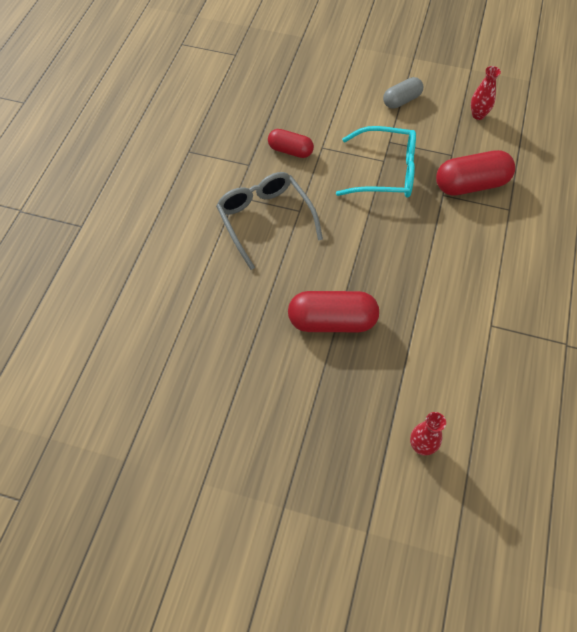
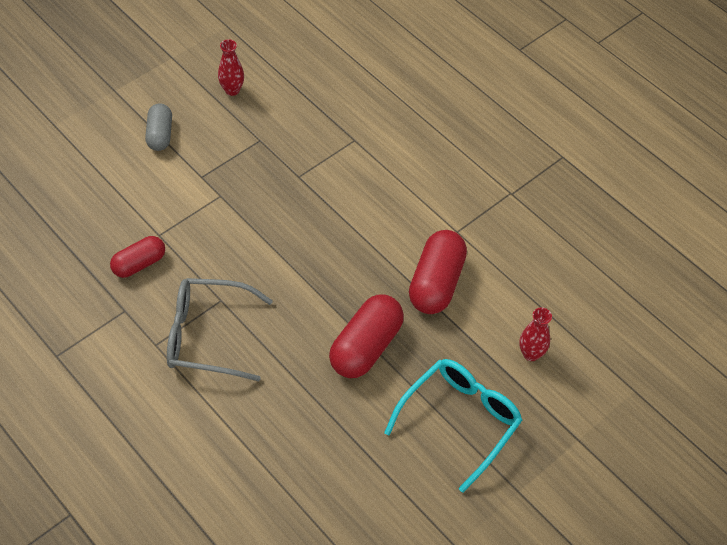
camera: 60 degrees left, 5 degrees down
(385, 172) = (235, 203): turquoise glasses -> turquoise glasses (460, 421)
(471, 185) = (305, 149): red capsule -> red capsule (436, 283)

